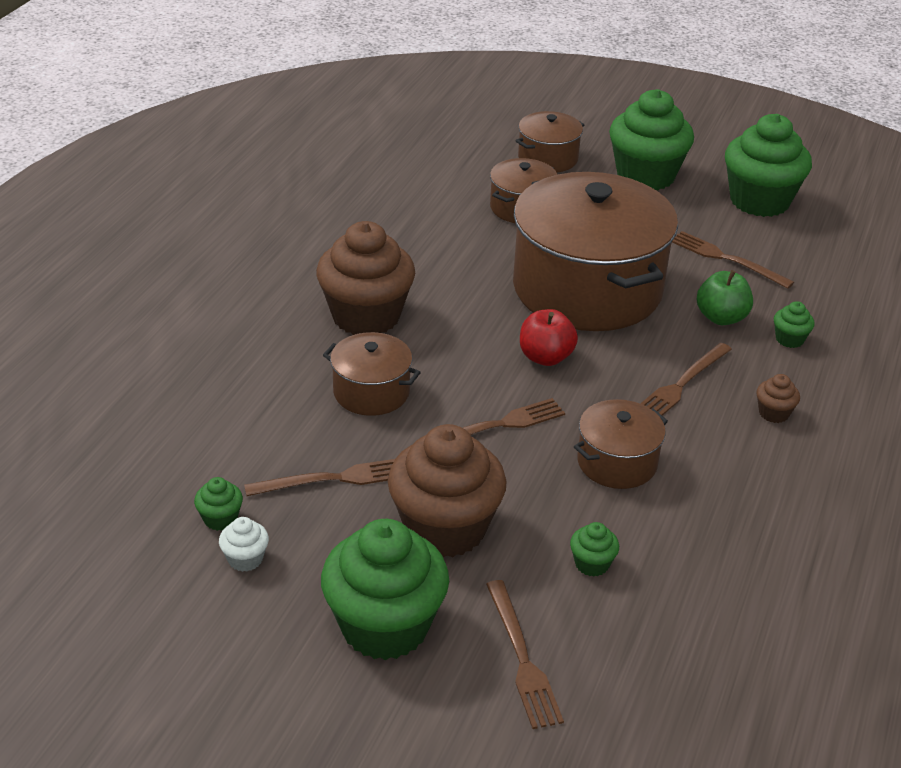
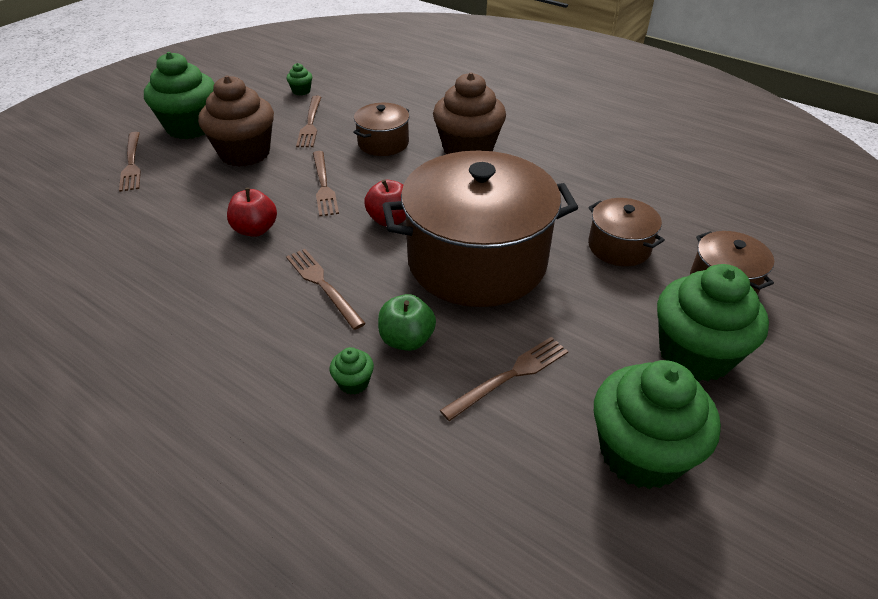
camera: 105 degrees right, 5 degrees up
(245, 559) = (267, 95): white cupcake -> none
(522, 658) = (131, 163): brown fork -> brown fork turned 105 degrees counterclockwise
(592, 564) = (175, 199): green cupcake -> none
(617, 462) = (255, 229): brown pot -> red apple
(773, 413) = (256, 333): brown cupcake -> none

